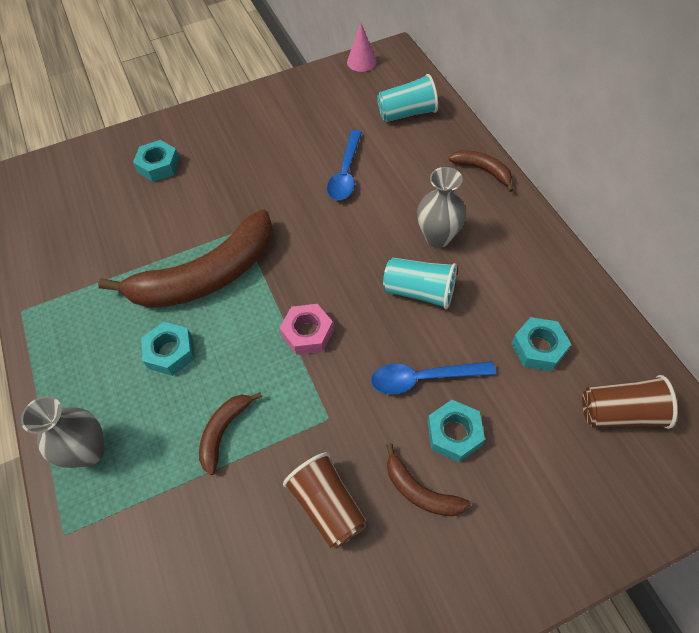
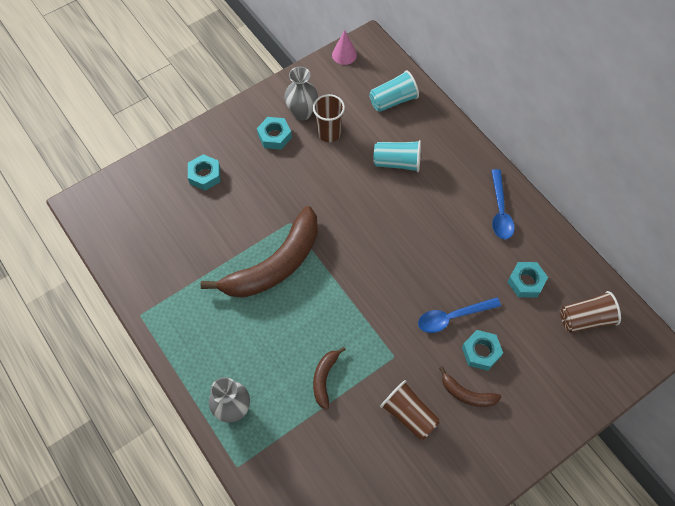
camera: 15 degrees left, 5 degrees up
(170, 352) = (267, 328): turquoise nut -> turquoise nut (274, 136)
(307, 333) = (363, 297): pink nut -> none
(319, 139) = (329, 133): none -> brown cup
(345, 173) = (357, 162): blue spoon -> blue spoon (500, 211)
(419, 291) = (436, 252): turquoise cup -> turquoise cup (397, 162)
(438, 237) = (440, 207): grey vase -> grey vase (302, 113)
(483, 170) = (462, 145): brown banana -> none

